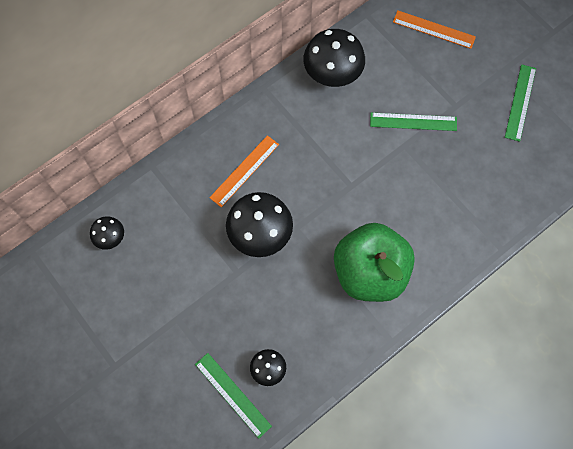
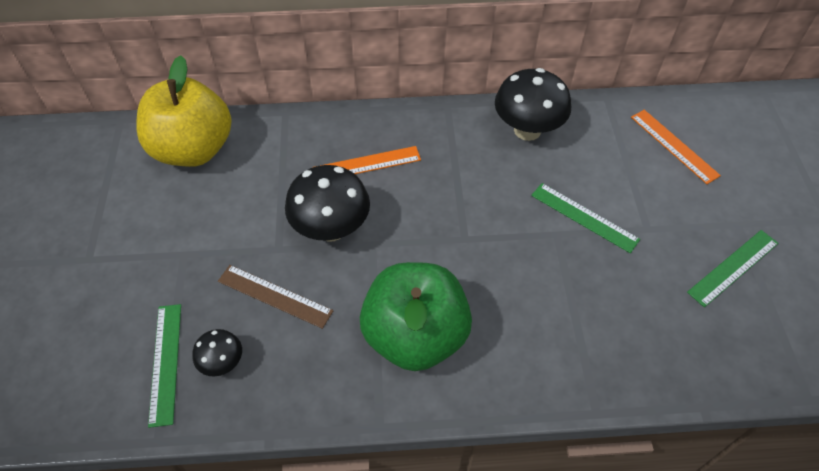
camera: 35 degrees right, 15 degrees down
(110, 238) = (193, 149): black mushroom -> yellow apple
(263, 306) = (274, 296): none -> brown ruler

